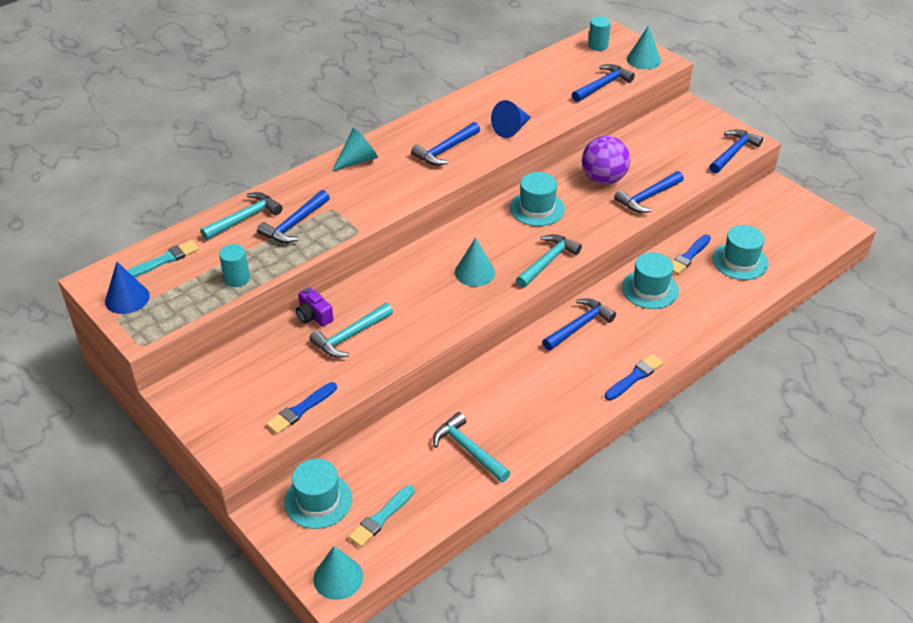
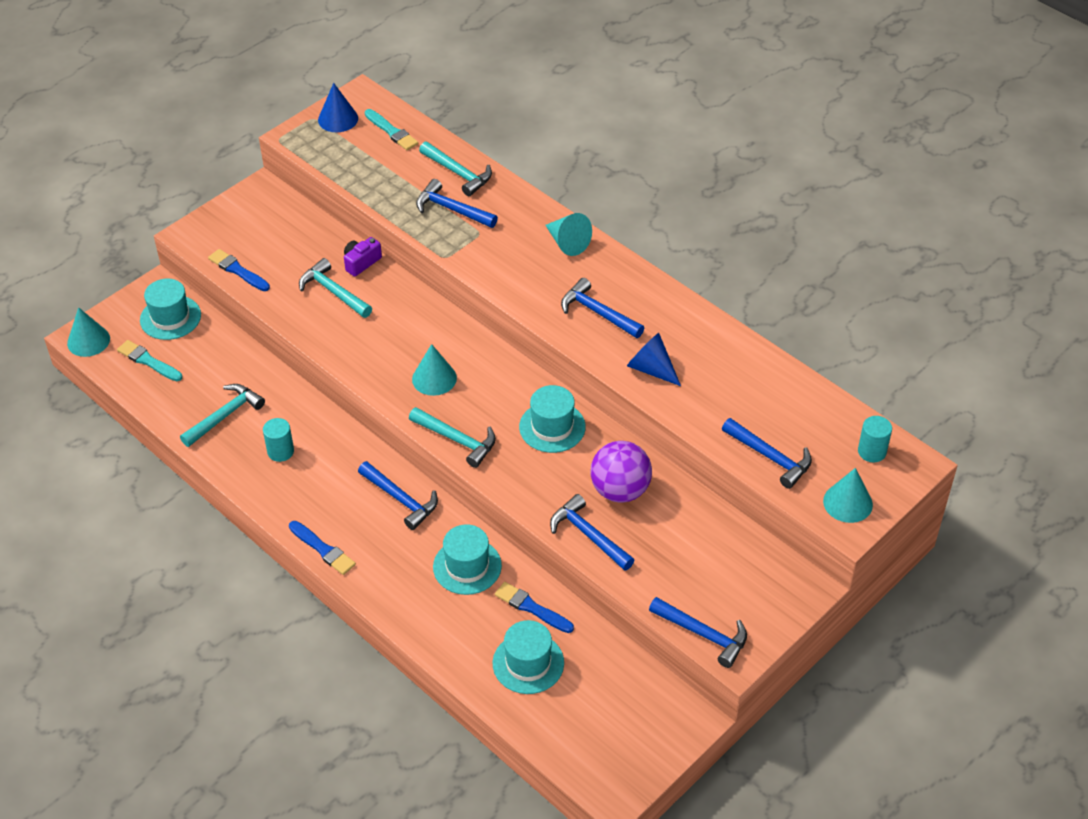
camera: 85 degrees right, 5 degrees up
(237, 278) = (367, 182): turquoise cylinder -> turquoise cylinder (280, 451)

